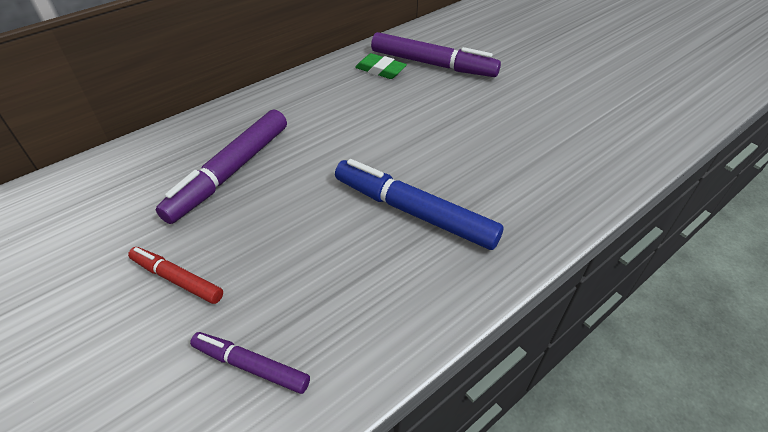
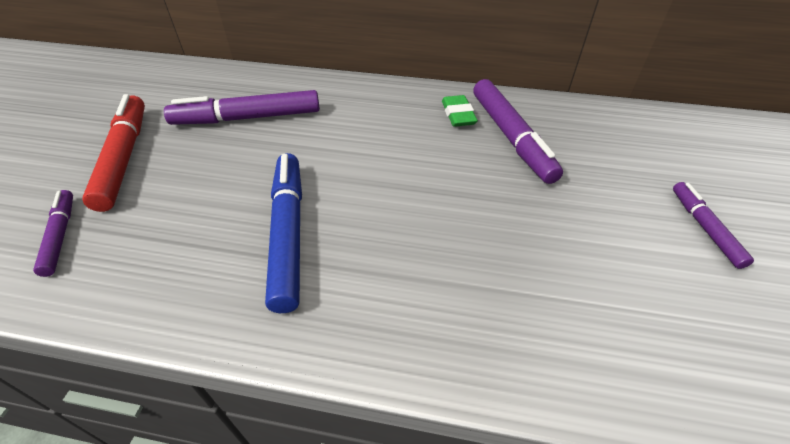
camera: 50 degrees right, 0 degrees up
(177, 279) = (124, 157): red marker -> red marker, size x1.78
(581, 53) = (704, 228): none -> purple marker

